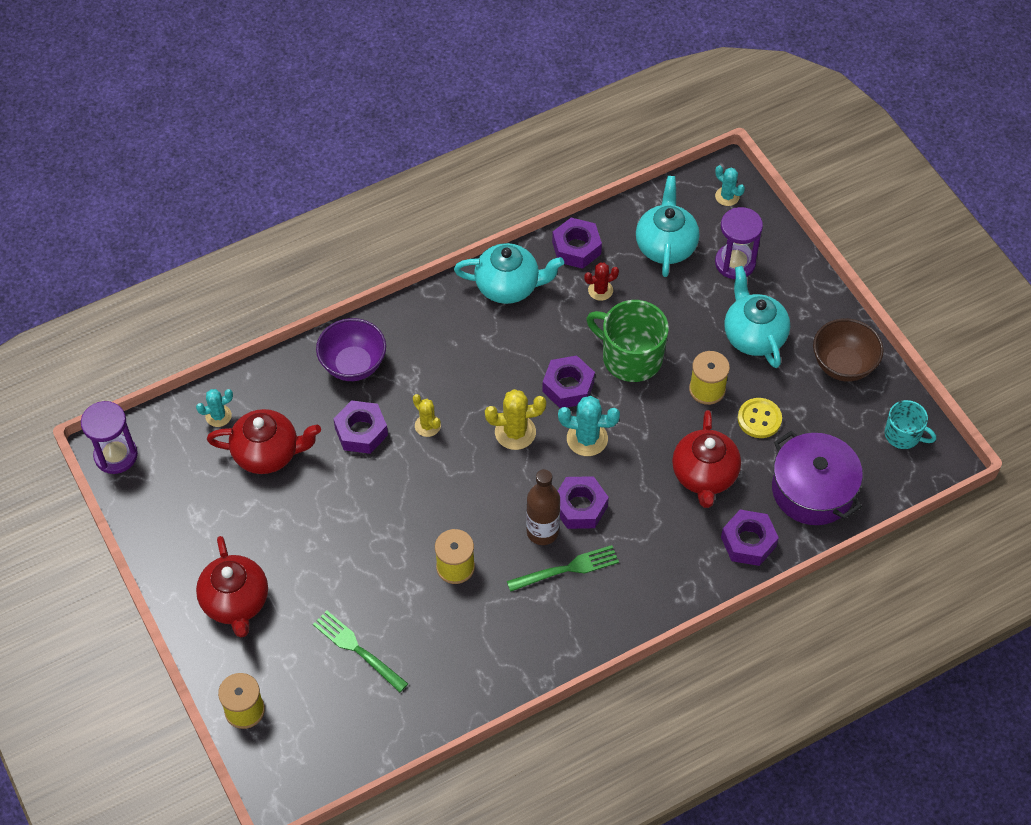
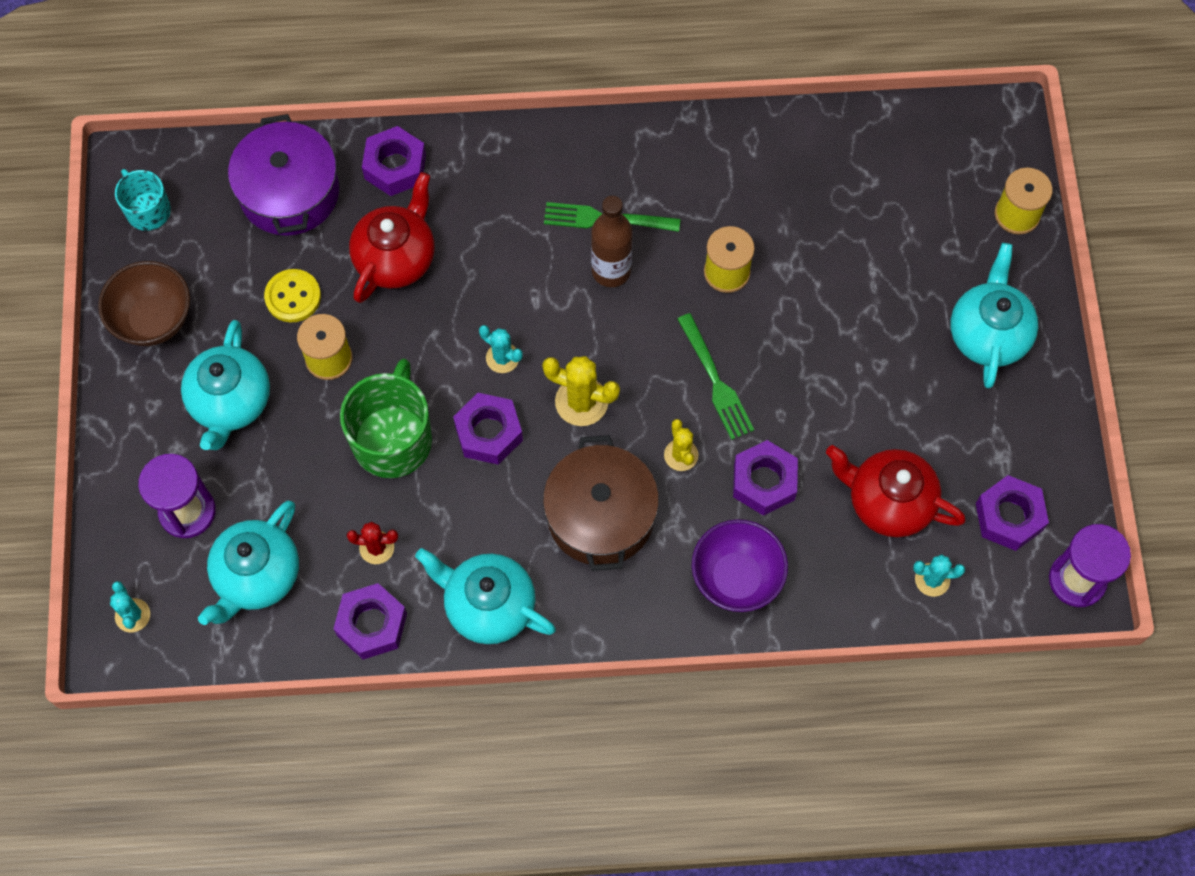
camera: 155 degrees left, 10 degrees up
(235, 602) = (988, 334): red teapot -> turquoise teapot
(357, 649) = (872, 227): green fork -> green fork (715, 380)
(463, 366) = (600, 515): none -> brown pot
(580, 507) = (554, 281): purple nut -> purple nut (1009, 517)
(587, 438) = (502, 358): turquoise cactus -> turquoise cactus, size x0.64
(630, 357) = (393, 439): green mug -> green mug turned 135 degrees counterclockwise

